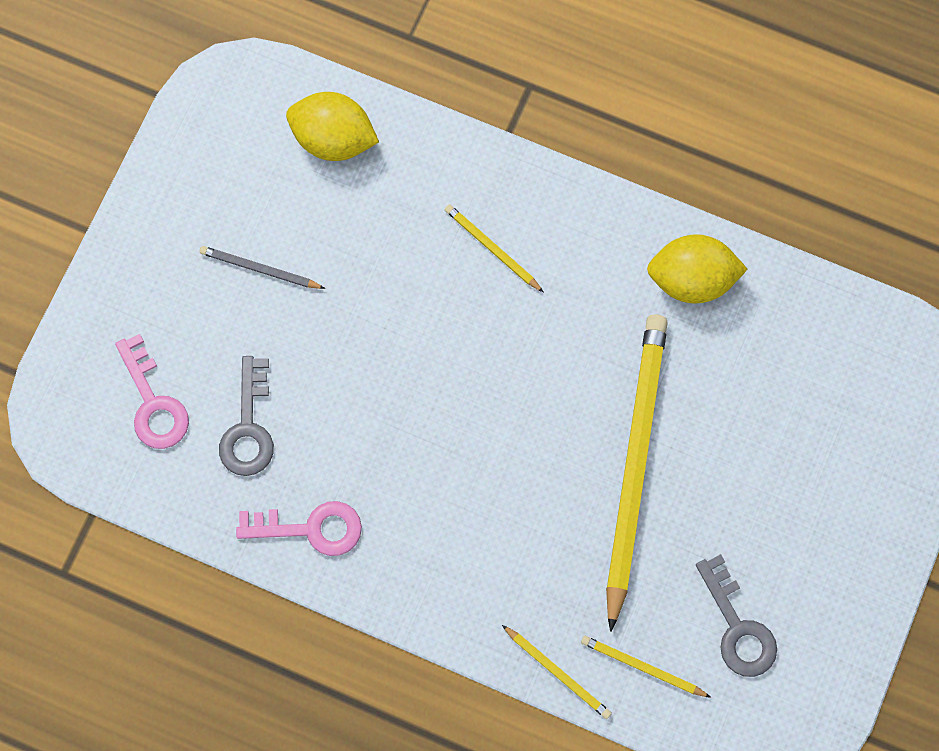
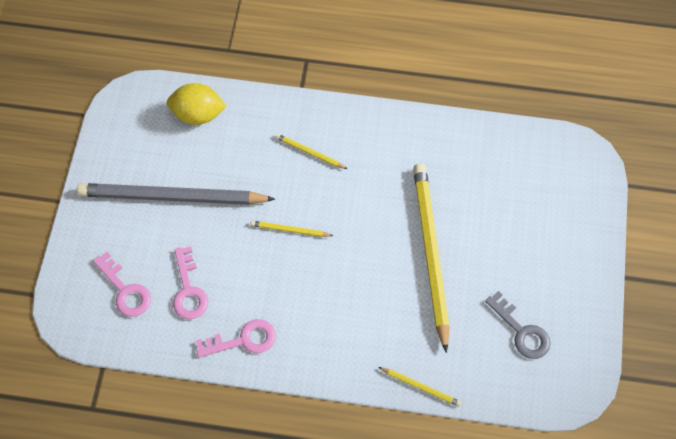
camera: 15 degrees left, 10 degrees down
(248, 427) = (188, 290): grey key -> pink key
(260, 269) = (172, 197): grey pencil -> grey pencil, size x2.39
(642, 667) = (471, 370): yellow pencil -> yellow pencil (290, 230)
(692, 279) = (432, 142): yellow lemon -> none

